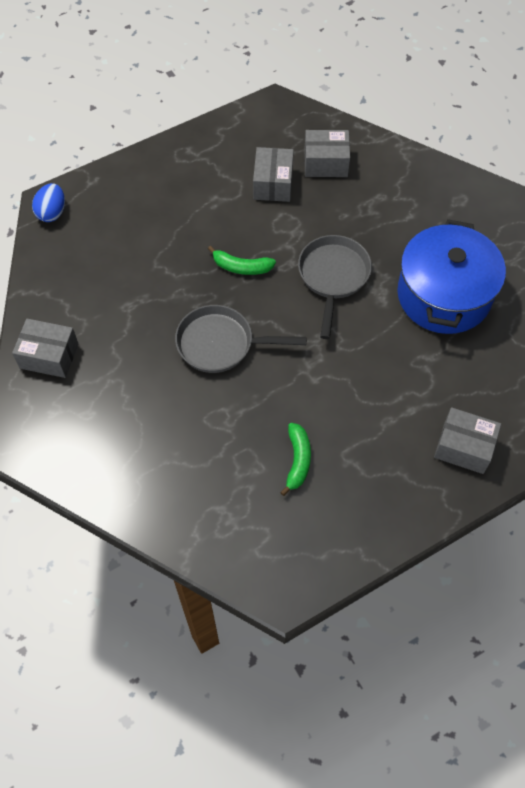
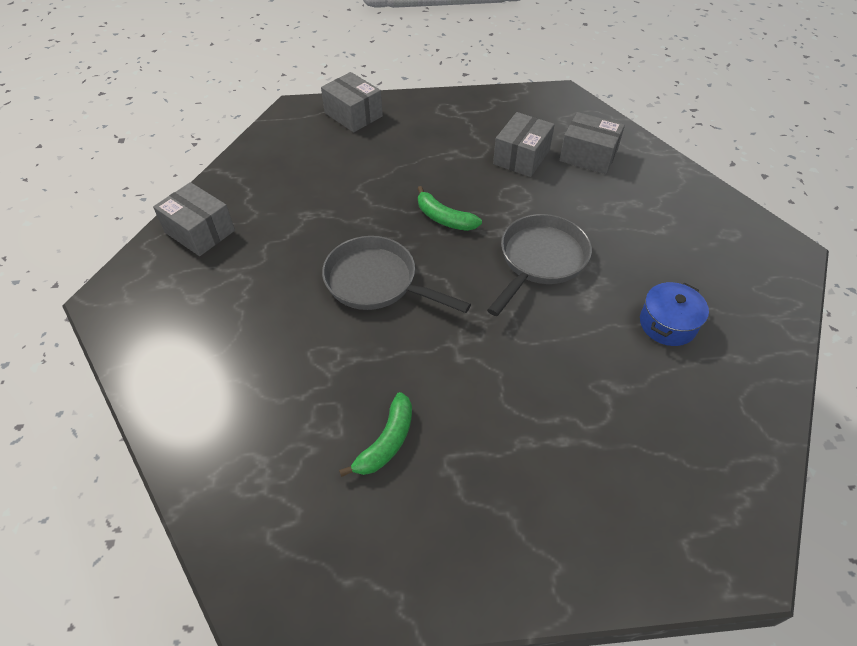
camera: 25 degrees right, 10 degrees down
(52, 212) = (293, 118): blue egg -> none
(444, 295) = (667, 324): blue pot -> blue pot, size x0.46
(463, 447) = (614, 519): grey box -> grey box (353, 114)

